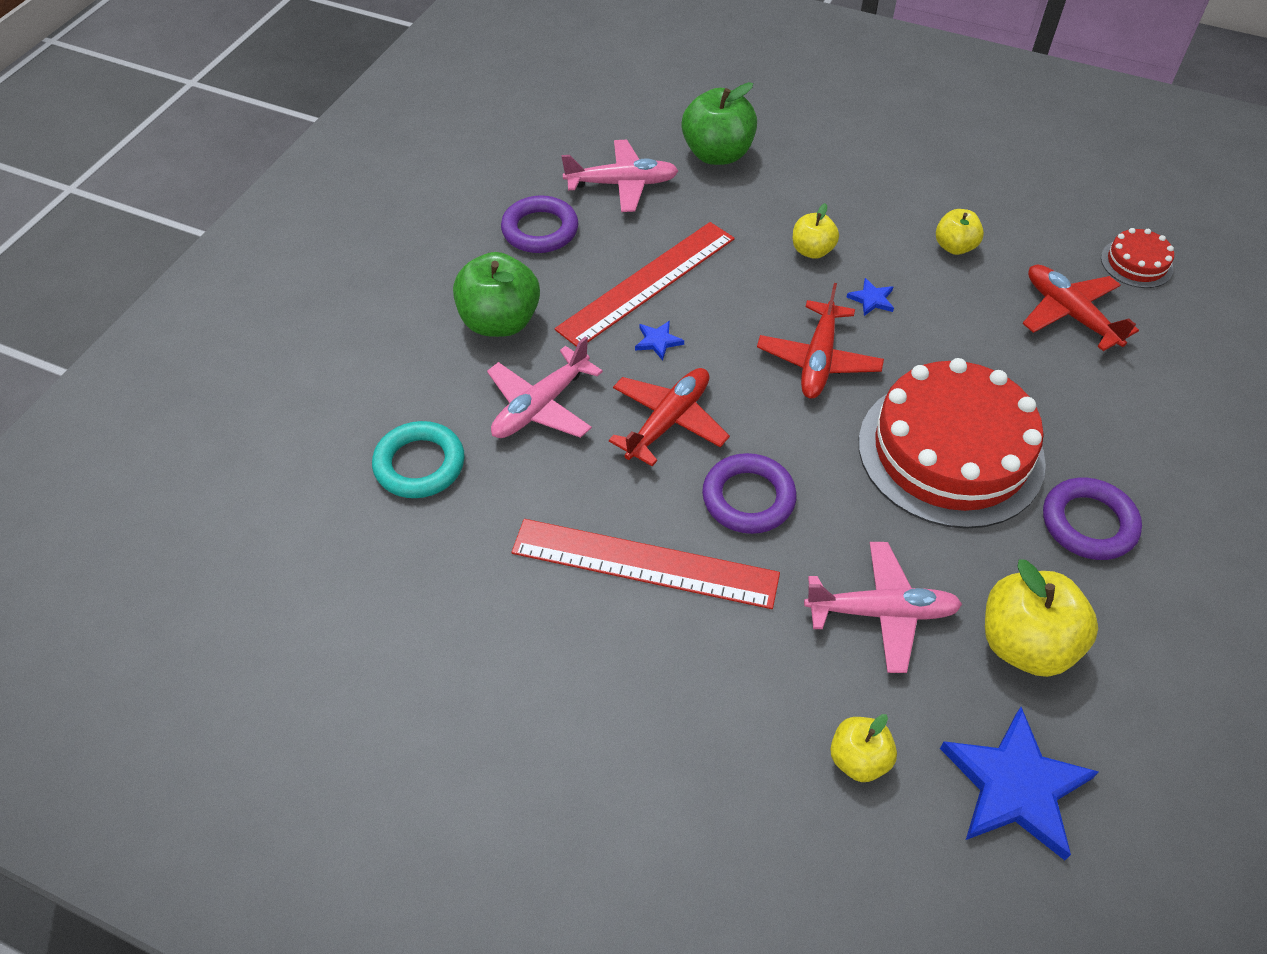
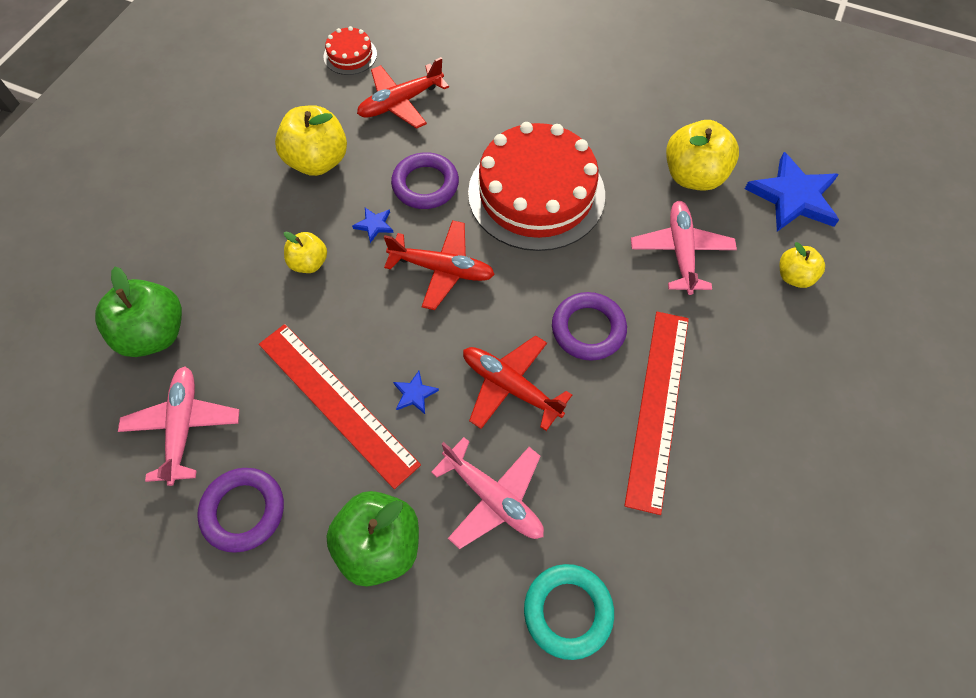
camera: 90 degrees left, 10 degrees up
(954, 247) = (317, 161): yellow apple -> yellow apple, size x1.75
(1088, 523) = (594, 127): purple ring -> purple ring (425, 185)

